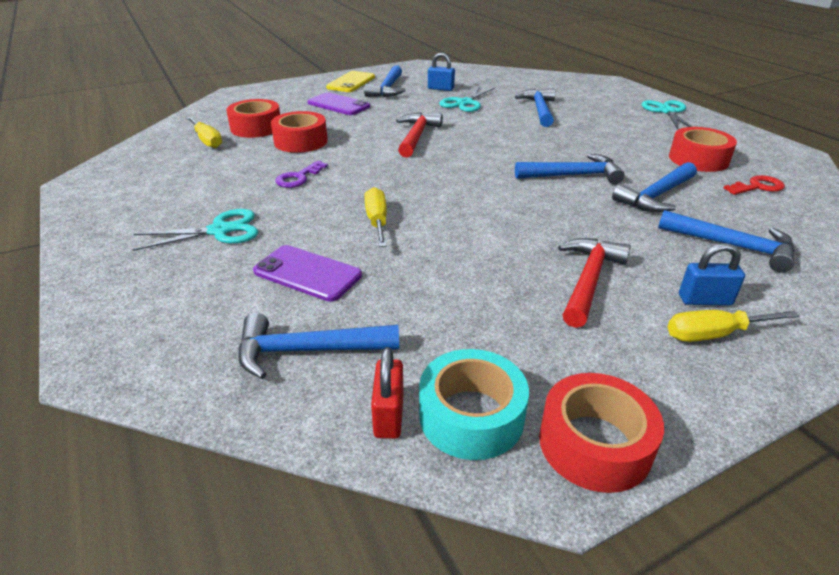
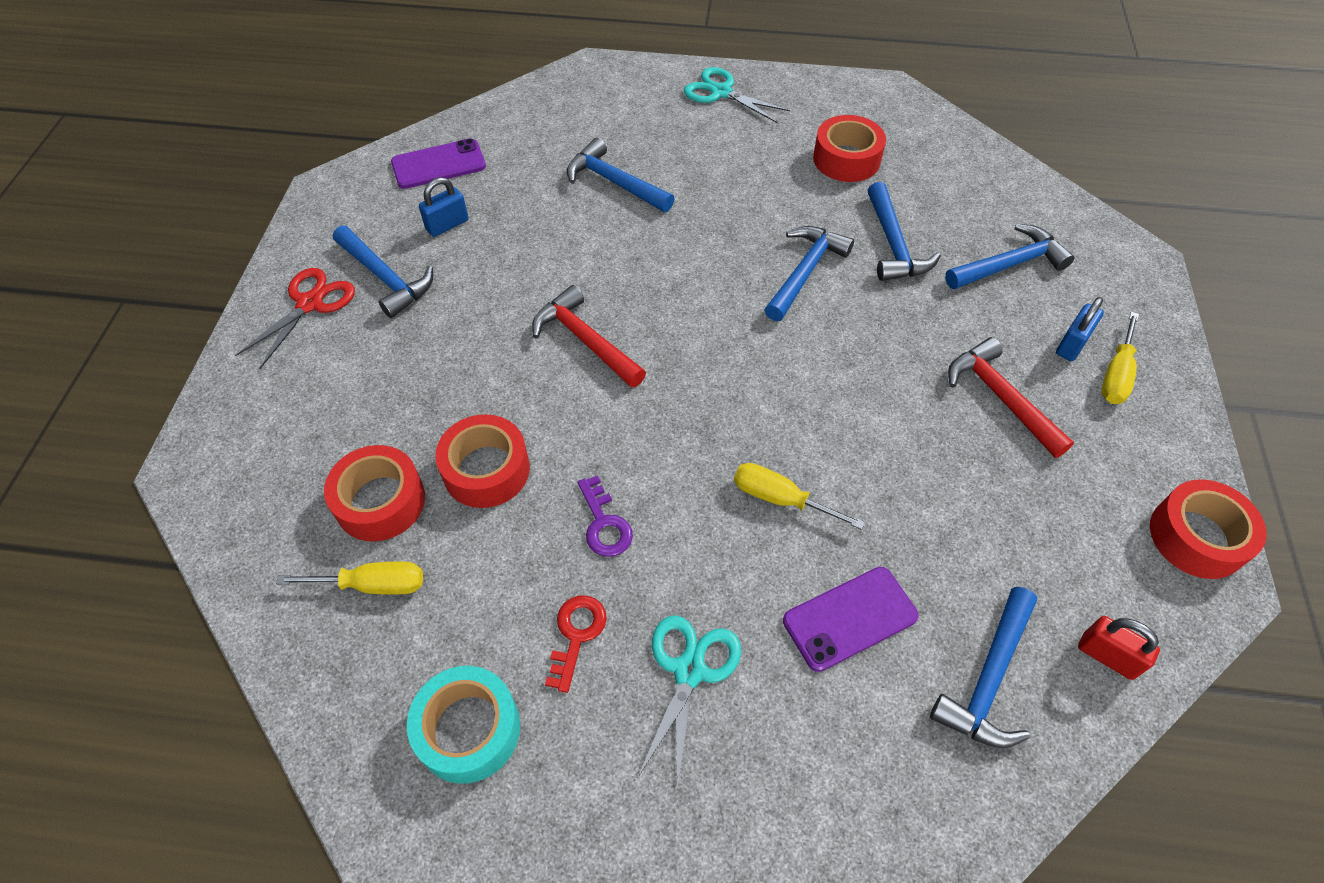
camera: 55 degrees left, 20 degrees up
(338, 105) = (389, 363): purple phone -> purple phone (438, 165)
(351, 82) = (310, 304): yellow phone -> red scissors
(465, 103) = (523, 232): turquoise scissors -> none
(471, 416) = (1134, 597): turquoise tape -> turquoise tape (468, 729)
(757, 187) = (928, 166): red key -> red key (576, 635)

